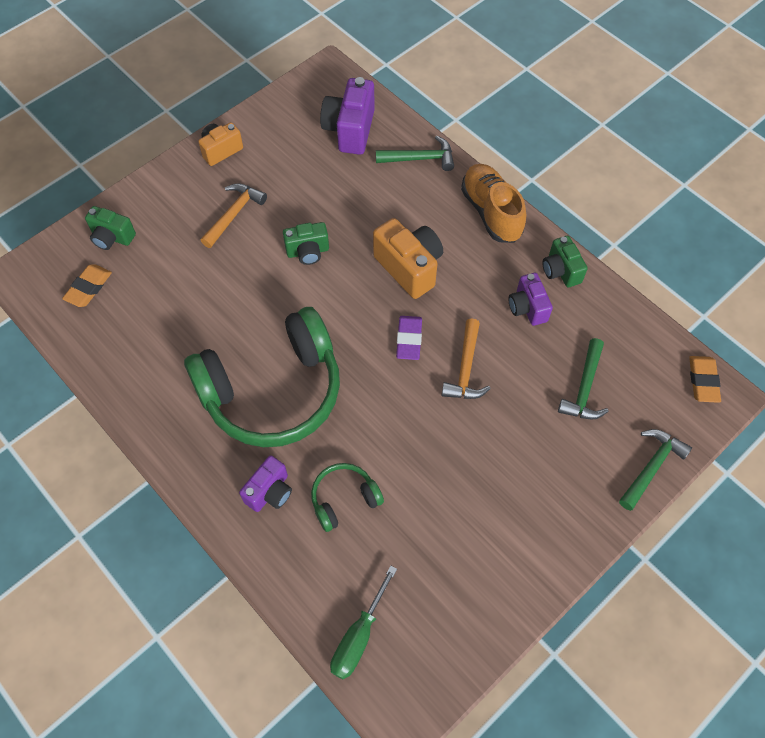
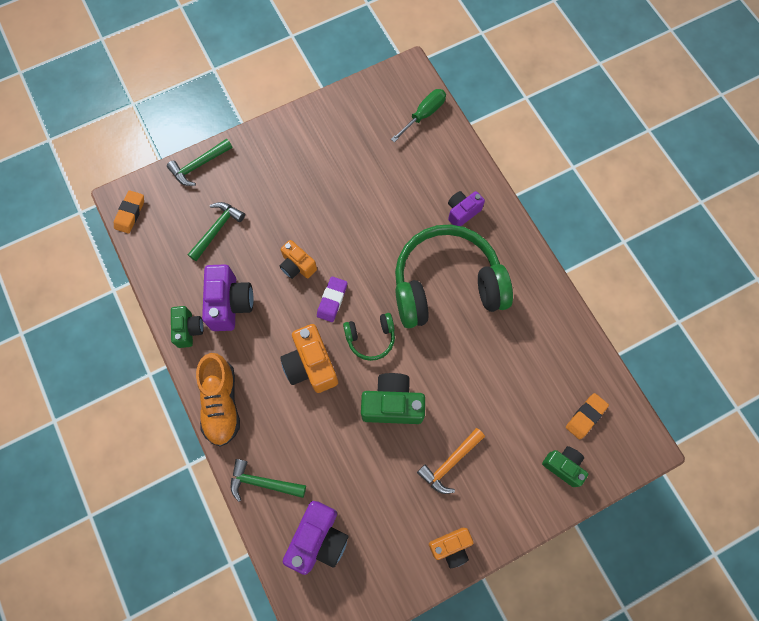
camera: 165 degrees left, 10 degrees up
(308, 252) = (392, 404): green camera -> green camera, size x1.59
(344, 499) = (412, 195): green headphones -> green headphones (370, 338)
(465, 368) = (297, 266): orange hammer -> orange camera
(527, 308) = (230, 303): purple camera -> purple camera, size x1.59

